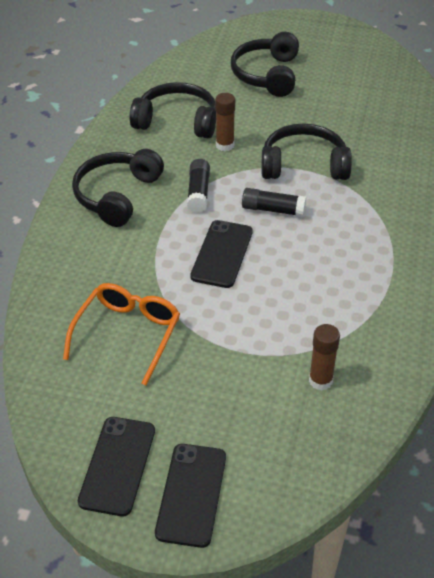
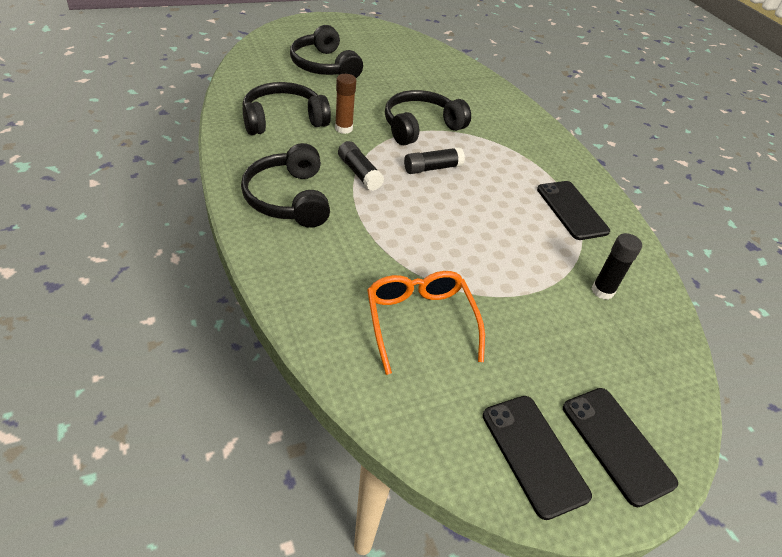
camera: 40 degrees left, 0 degrees up
(222, 254) = (429, 218): black phone -> black phone (571, 210)
(320, 380) = (602, 291): brown glue stick -> black glue stick

